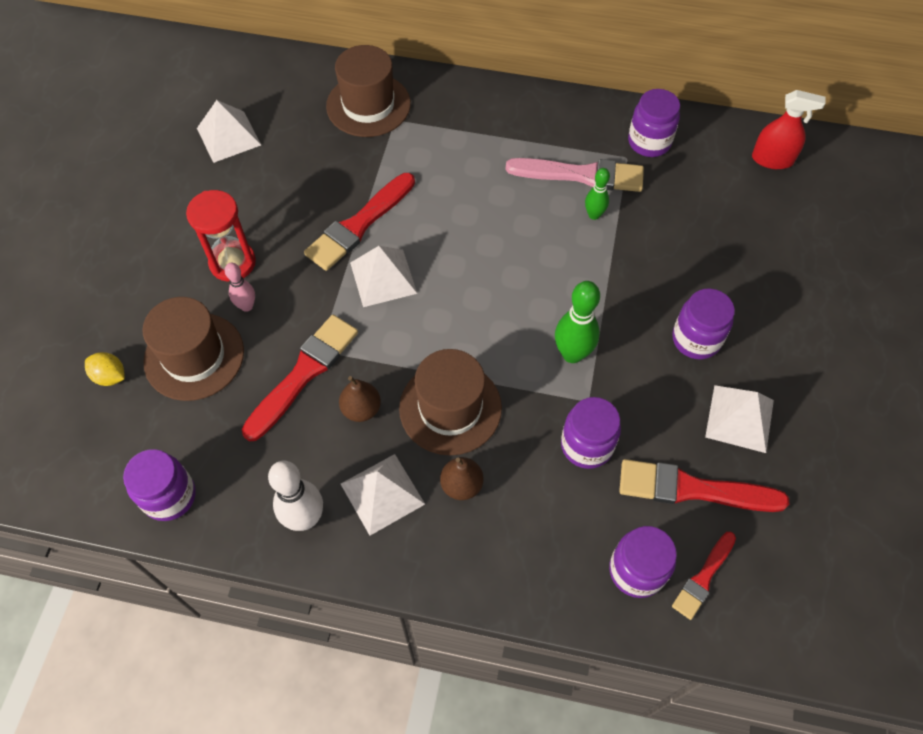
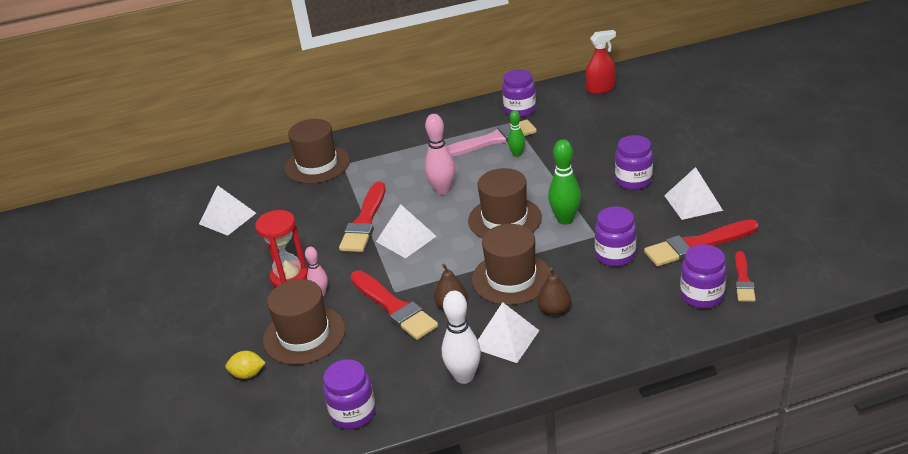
camera: 25 degrees left, 25 degrees down
(304, 373) = (394, 307): red brush -> red brush turned 135 degrees clockwise
(472, 225) = (442, 190): none -> pink bowling pin
(506, 312) = (504, 219): none -> brown hat

